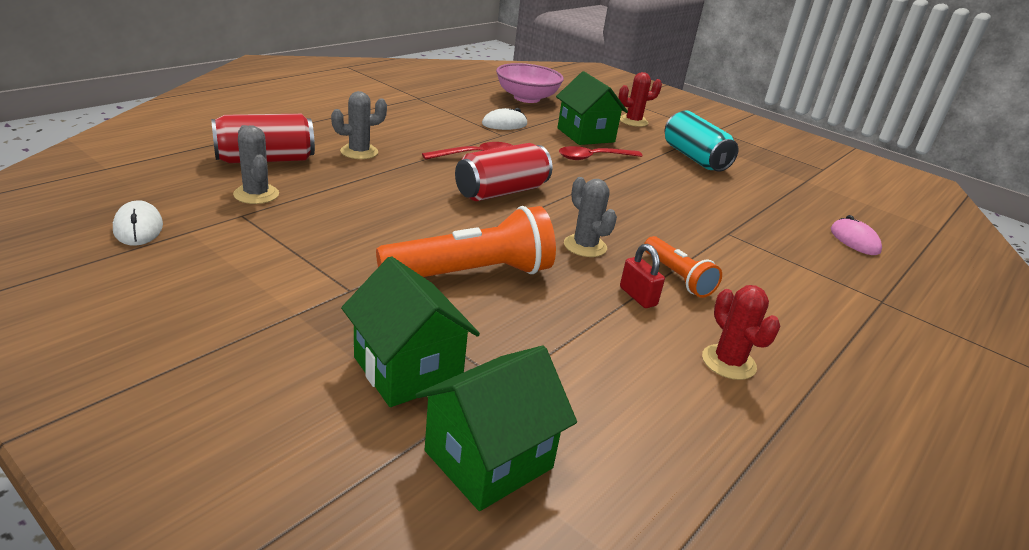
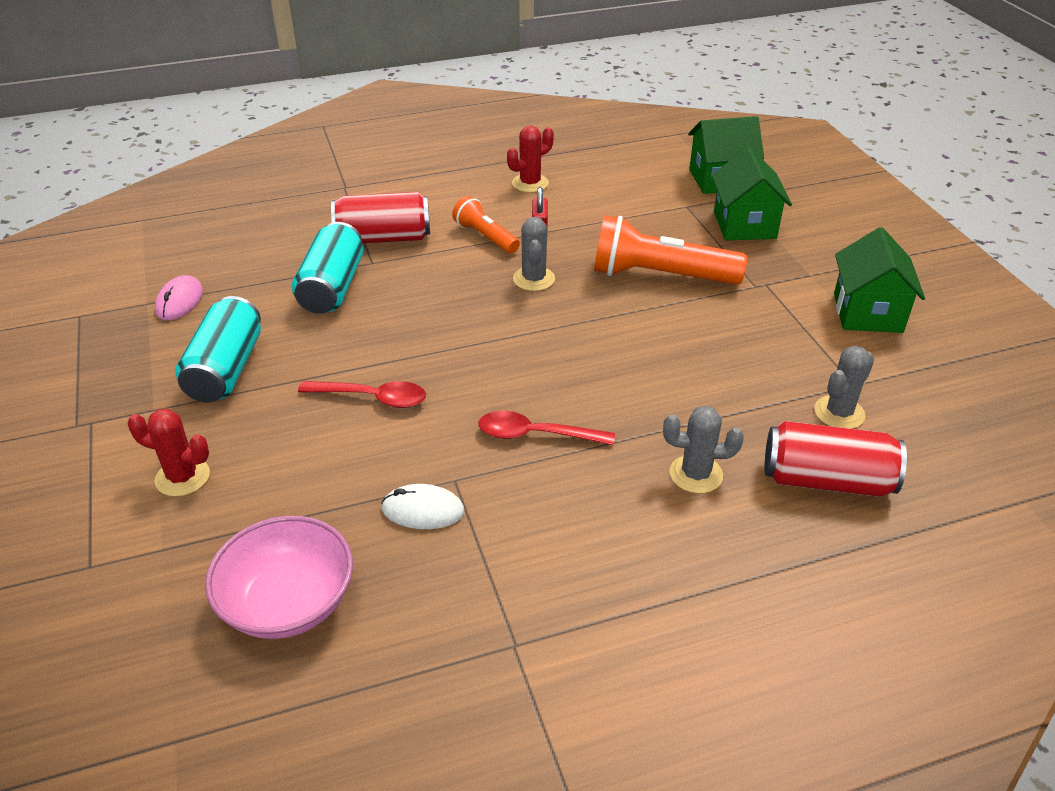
camera: 145 degrees left, 10 degrees up
(138, 228) = (952, 386): white mouse -> none
(256, 194) = (839, 413): grey cactus -> grey cactus turned 45 degrees clockwise
(501, 192) = (556, 361): red can -> red can (383, 238)
(585, 135) = (319, 453): green house -> green house (867, 313)
(677, 277) = (485, 237): orange flashlight -> orange flashlight turned 45 degrees counterclockwise
(721, 209) = (332, 287): none -> turquoise can
(728, 362) = (530, 183): red cactus -> red cactus turned 45 degrees clockwise
(854, 240) = (257, 229): pink mouse -> pink mouse (180, 301)

